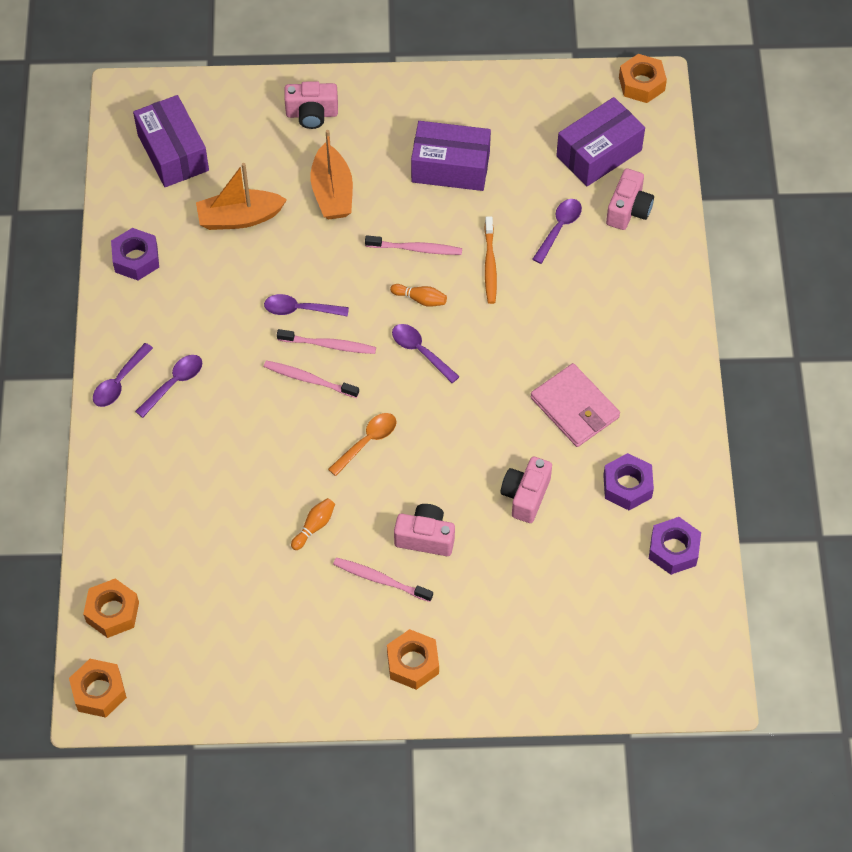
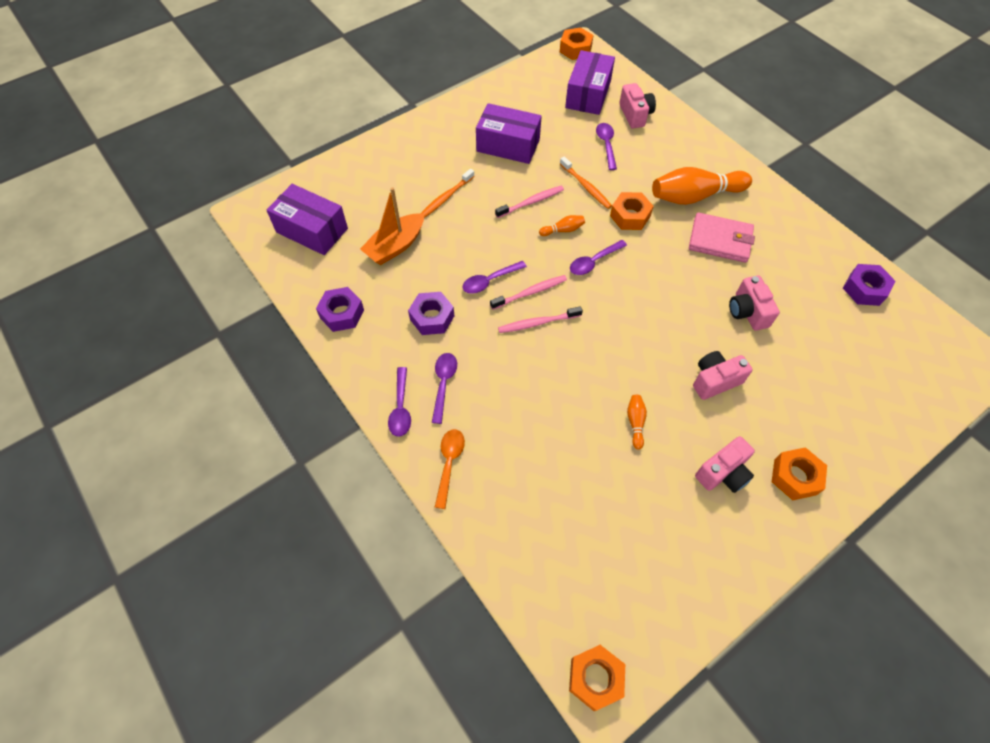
camera: 35 degrees left, 0 degrees up
(112, 612) = (547, 597): orange nut -> orange nut (630, 216)
(312, 114) = (390, 160): pink camera -> pink camera (723, 473)
(332, 192) = (445, 198): orange boat -> orange toothbrush
(367, 442) = (615, 340): orange spoon -> orange spoon (449, 463)
(380, 580) = (715, 430): pink toothbrush -> none
(420, 351) = (593, 262): purple spoon -> purple spoon turned 45 degrees counterclockwise
(450, 167) = (508, 145): purple box -> purple box turned 45 degrees clockwise
(598, 344) = (695, 196): none -> orange bowling pin
(627, 486) = (798, 268): purple nut -> purple nut (432, 318)

